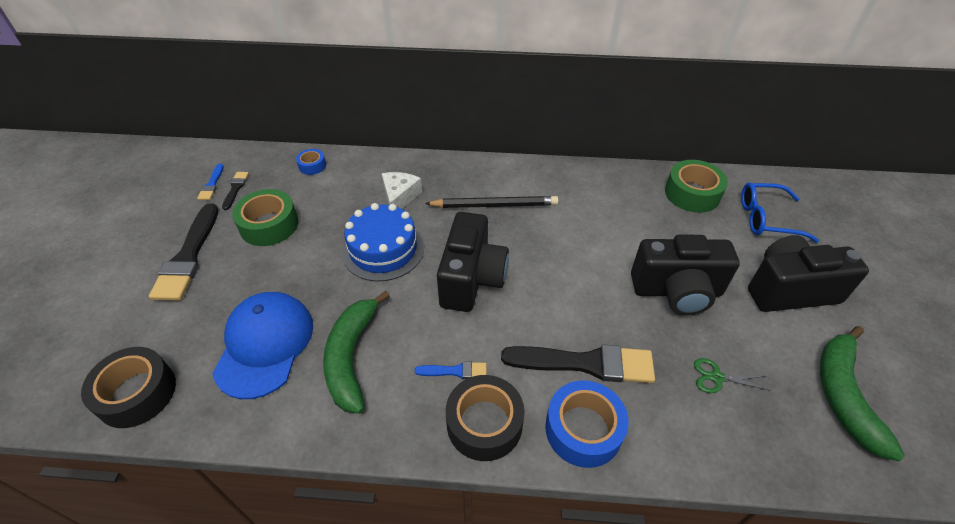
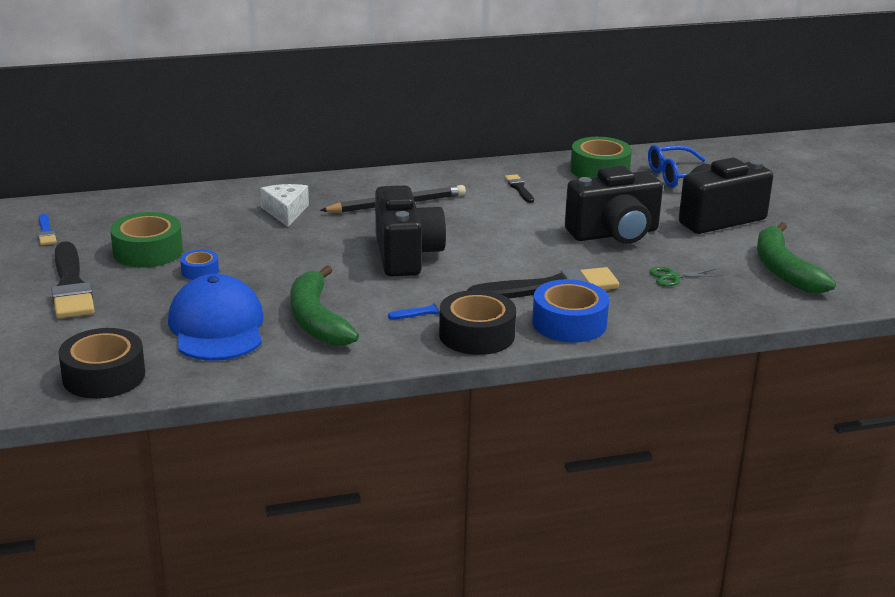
camera: 20 degrees left, 20 degrees down
(235, 189) = (80, 231): black brush -> black brush (519, 188)
(312, 166) = (161, 203): blue tape -> blue tape (200, 271)
(383, 249) = (295, 250): blue cake -> none

